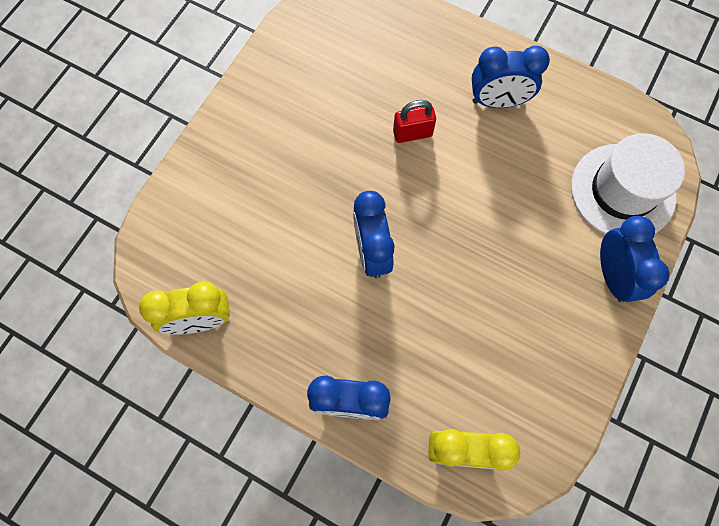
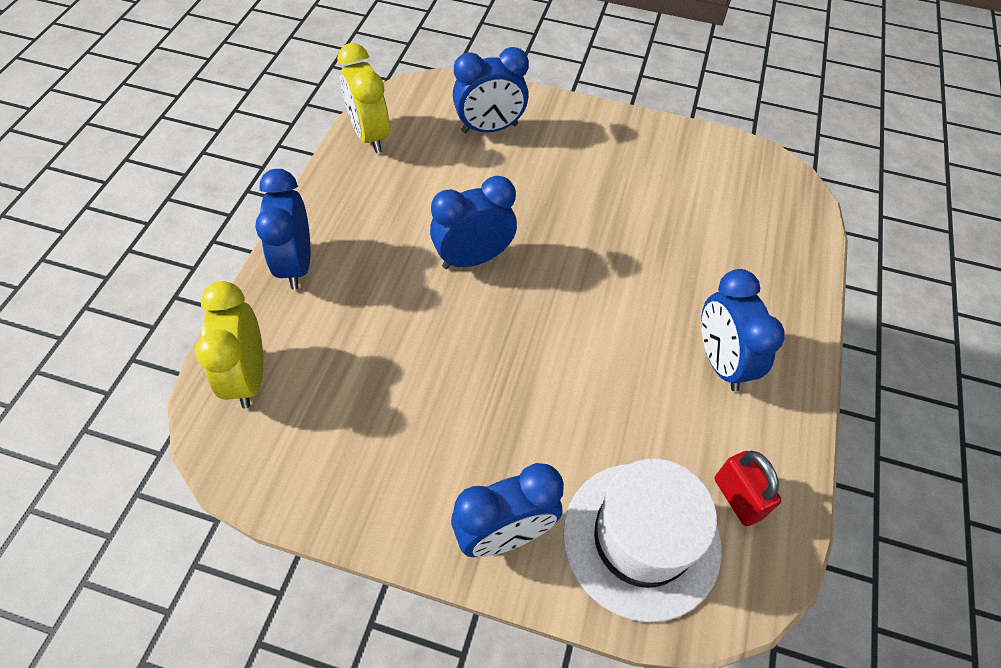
camera: 75 degrees right, 15 degrees down
(219, 209) = (489, 128): none -> blue clock
(412, 133) = (637, 276): red padlock -> red padlock (737, 498)

